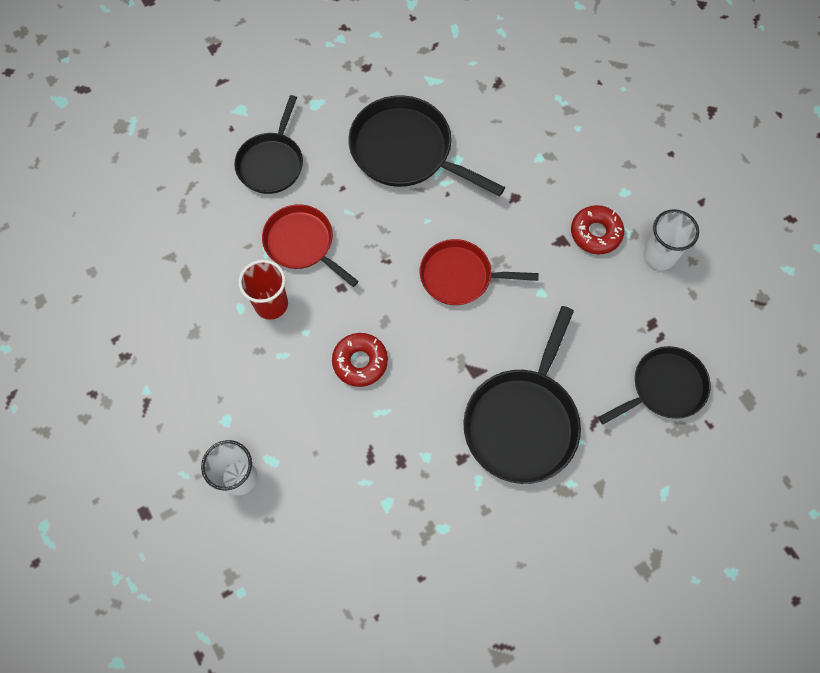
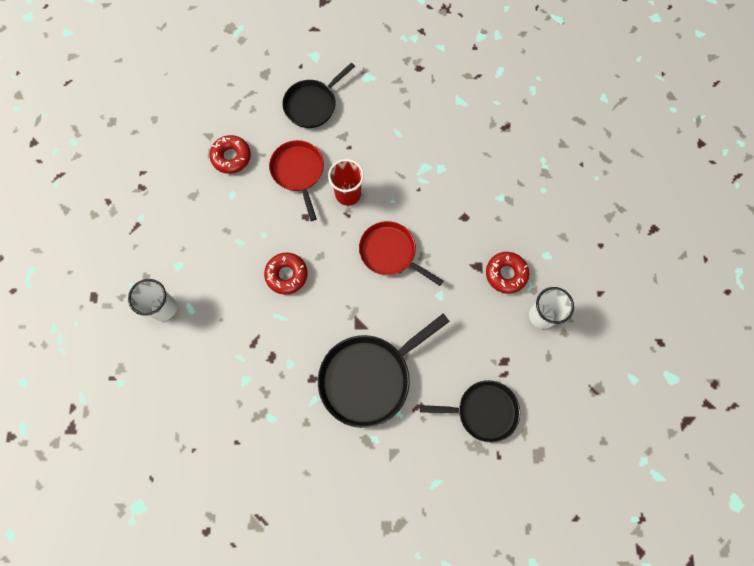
camera: 30 degrees right, 5 degrees up
(213, 267) = (231, 157): none -> red donut
(271, 304) = (253, 203): red cup -> red cup (348, 194)
(406, 151) = (409, 143): black pan -> none

